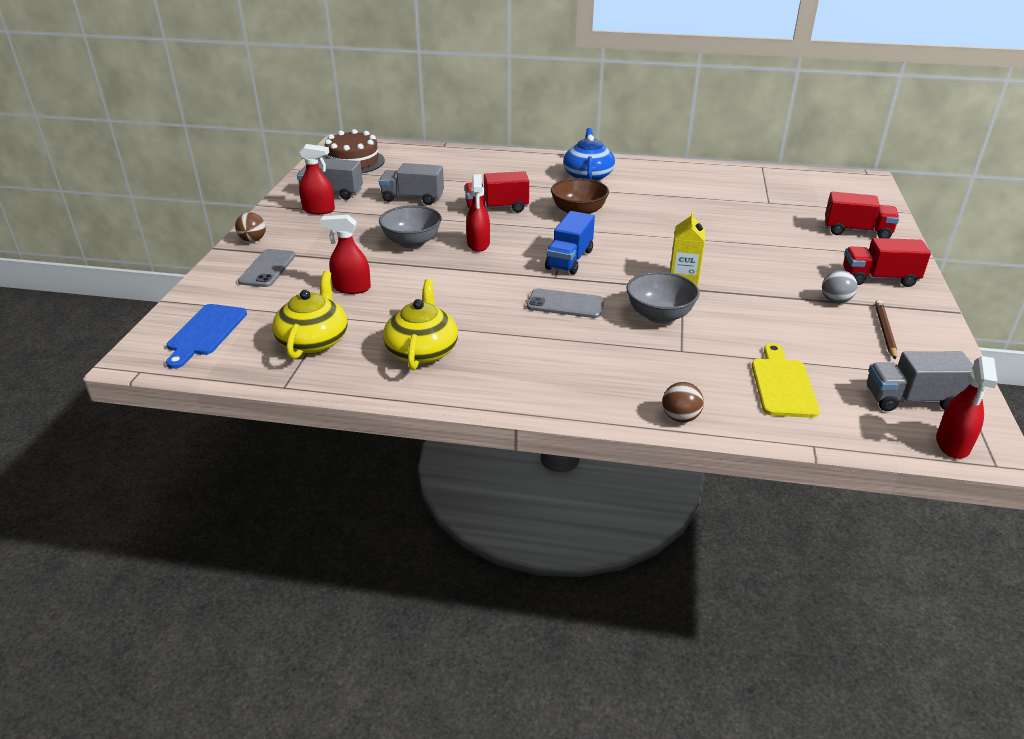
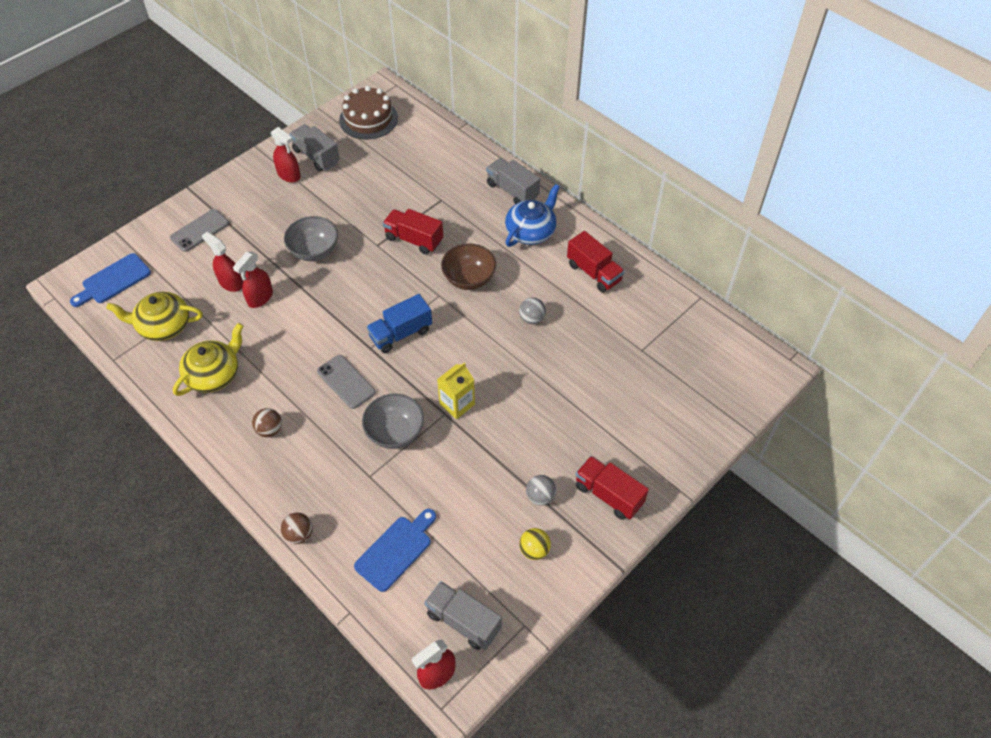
camera: 35 degrees right, 20 degrees up
(253, 240) = (217, 191): brown ball -> brown ball (269, 430)
(314, 341) = (163, 326): yellow teapot -> yellow teapot turned 135 degrees counterclockwise
(412, 198) = (366, 193): grey truck -> grey truck (512, 191)
(478, 244) = (356, 279): red spray bottle -> red spray bottle (260, 298)
(663, 215) = (532, 318): none -> grey ball
(782, 384) = (396, 550): yellow cutting board -> blue cutting board
(856, 231) = (668, 430): red truck -> red truck (594, 272)
(884, 331) = (534, 550): brown pencil -> yellow ball

